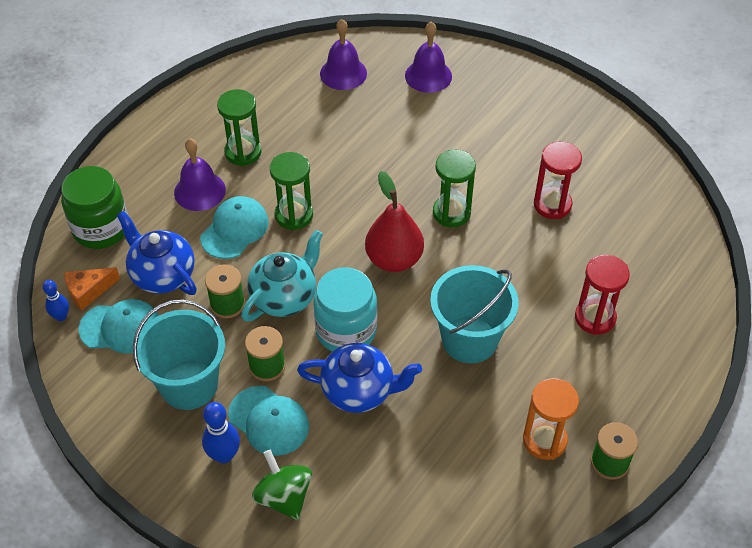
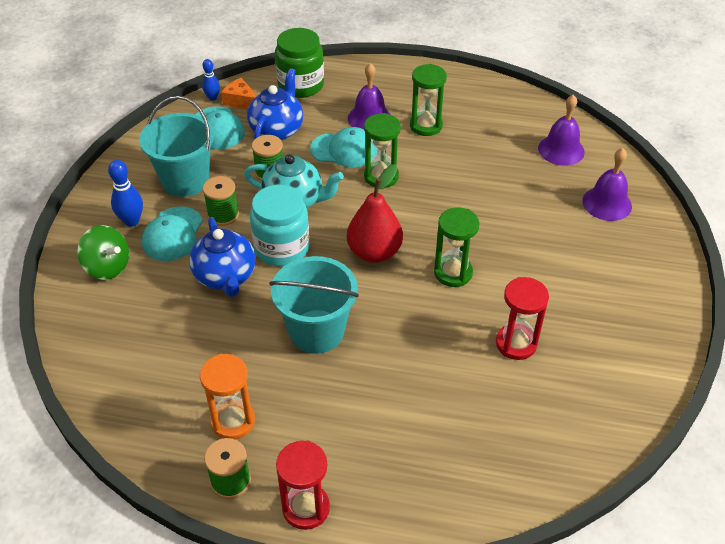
camera: 65 degrees right, 5 degrees down
(284, 497) = (108, 267): green spinning top -> green spinning top turned 90 degrees clockwise
(595, 318) = (396, 420): red hourglass -> red hourglass (306, 508)

